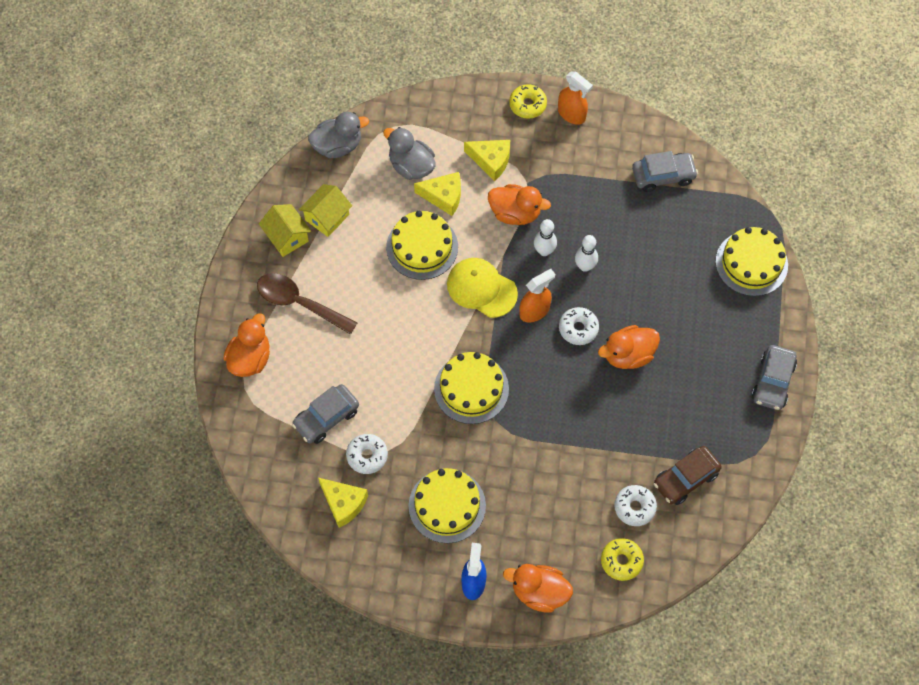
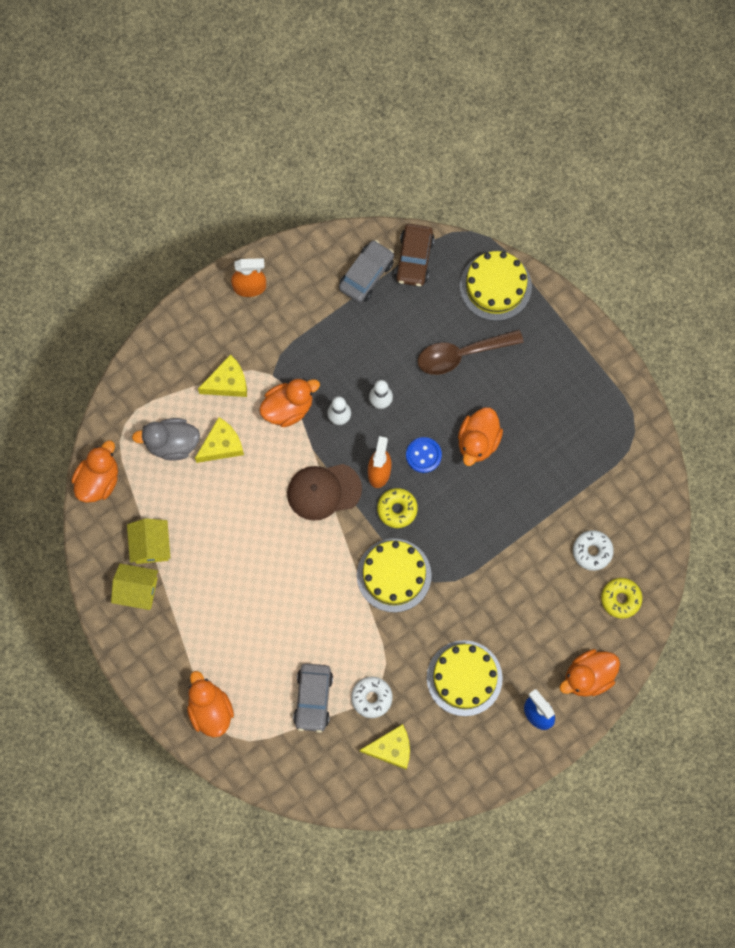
camera: 45 degrees left, 10 degrees up
(299, 303) = (201, 632): brown spoon -> brown spoon (462, 354)
(338, 146) = (98, 480): grey duck -> orange duck
(422, 247) = (247, 500): yellow cake -> none
(481, 288) = (323, 491): yellow cap -> brown cap
(527, 105) = (209, 310): yellow donut -> yellow donut (397, 509)
(578, 328) = (423, 455): white donut -> blue button
(685, 478) = (605, 496): brown car -> brown car (414, 259)
(772, 381) = (595, 365): grey car -> none

